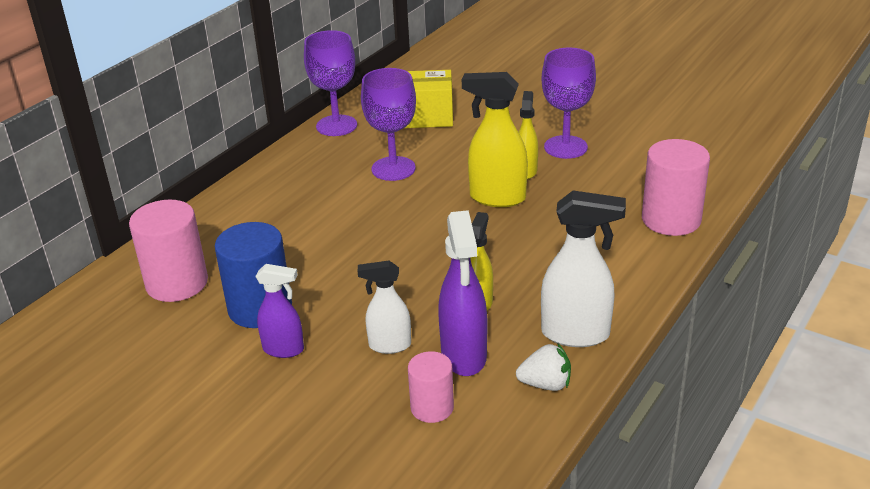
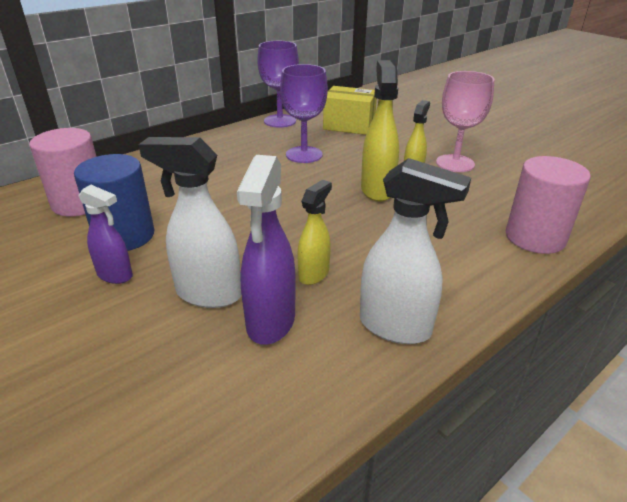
camera: 15 degrees right, 0 degrees up
(389, 345) = (208, 294): white spray bottle -> white spray bottle, size x1.60
(432, 407) = (206, 369): pink cylinder -> none
(497, 198) = (377, 190): yellow spray bottle -> yellow spray bottle turned 60 degrees clockwise
(545, 384) = (338, 375): white strawberry -> none
(565, 147) = (455, 163): purple goblet -> pink goblet

